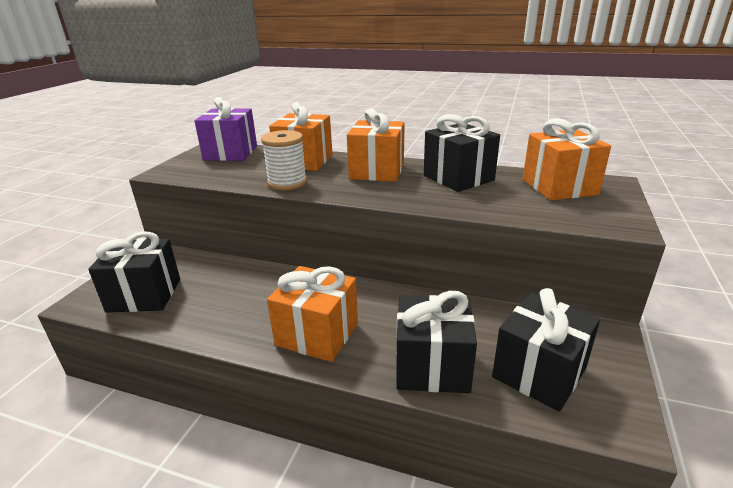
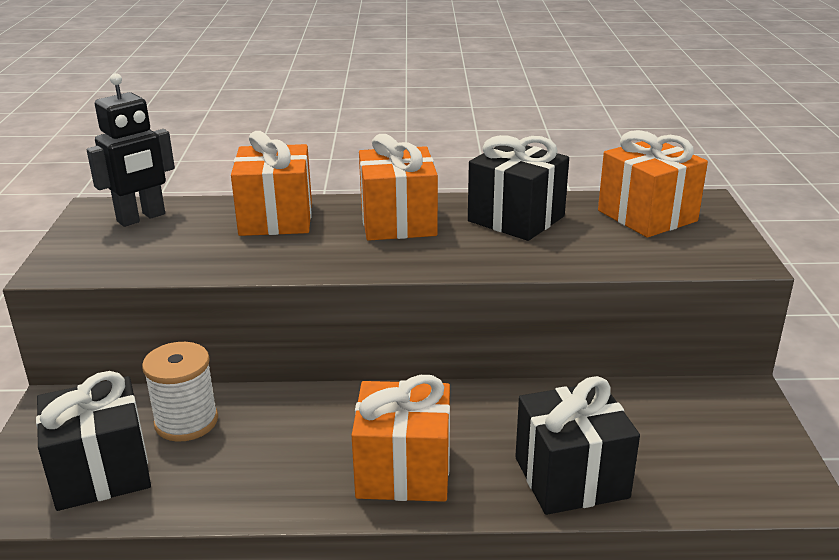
camera: 20 degrees left, 0 degrees up
(231, 153) = (141, 218): purple gift -> black robot
(287, 183) = (280, 259): white spool -> white spool (186, 422)
(539, 372) = (692, 456): black gift -> none

